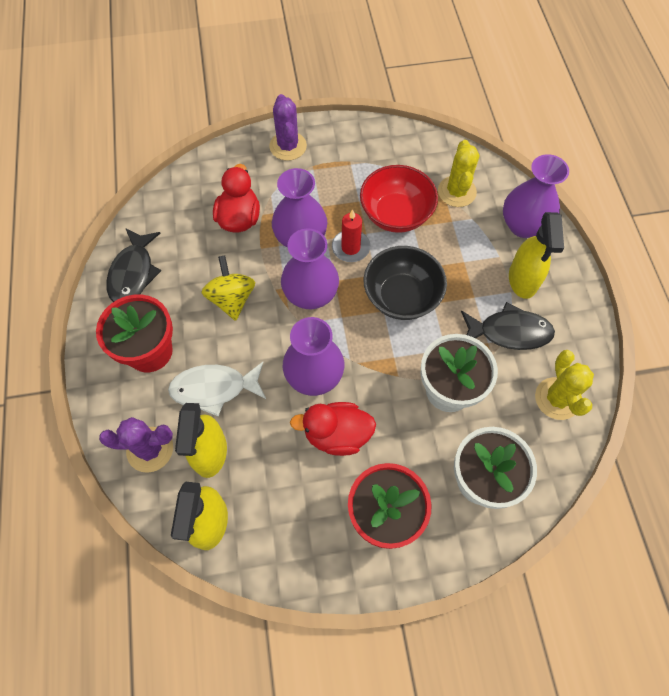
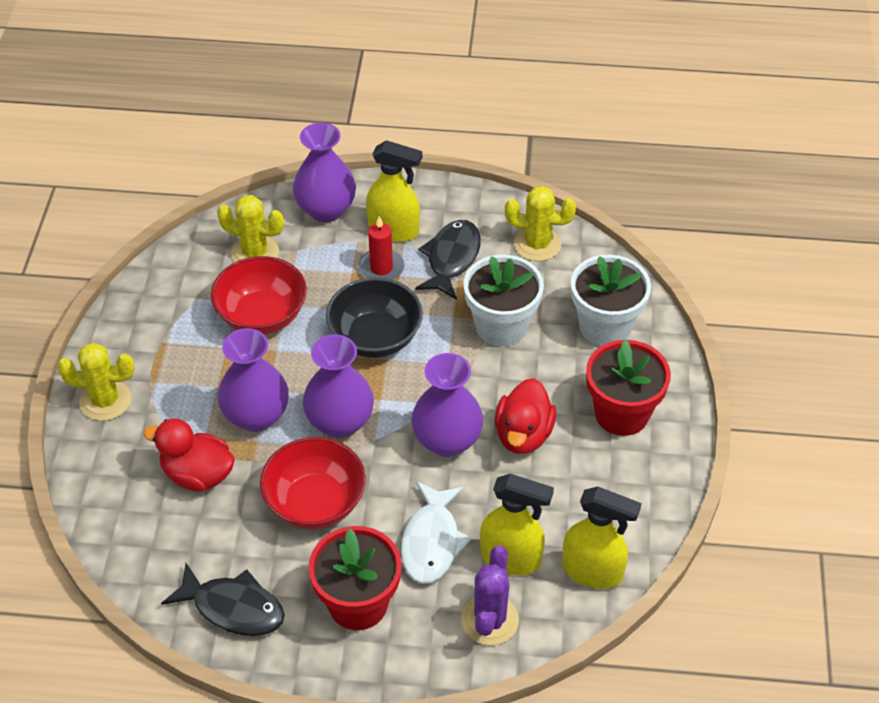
camera: 75 degrees left, 15 degrees down
(232, 299) = (315, 503): yellow spinning top -> red bowl
(288, 146) = (105, 400): purple cactus -> yellow cactus
(350, 247) = (290, 369): red candle -> red candle (381, 268)

